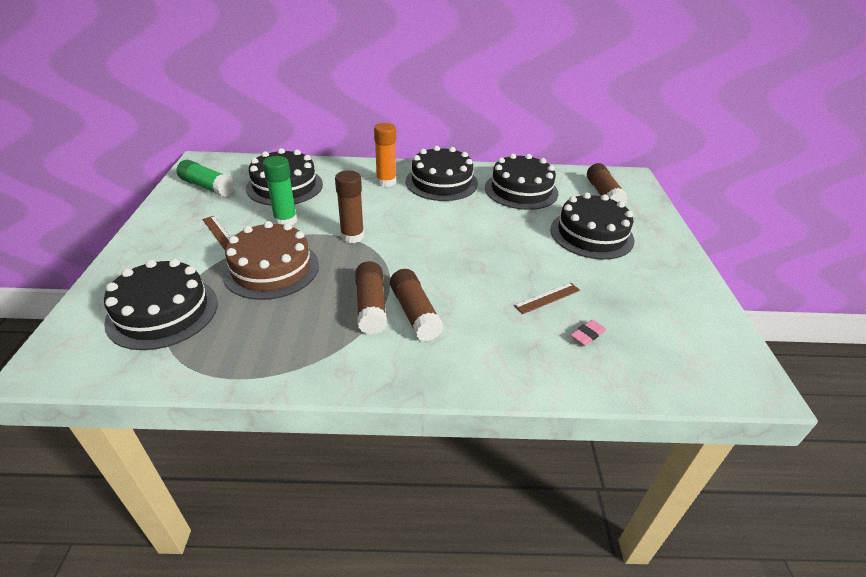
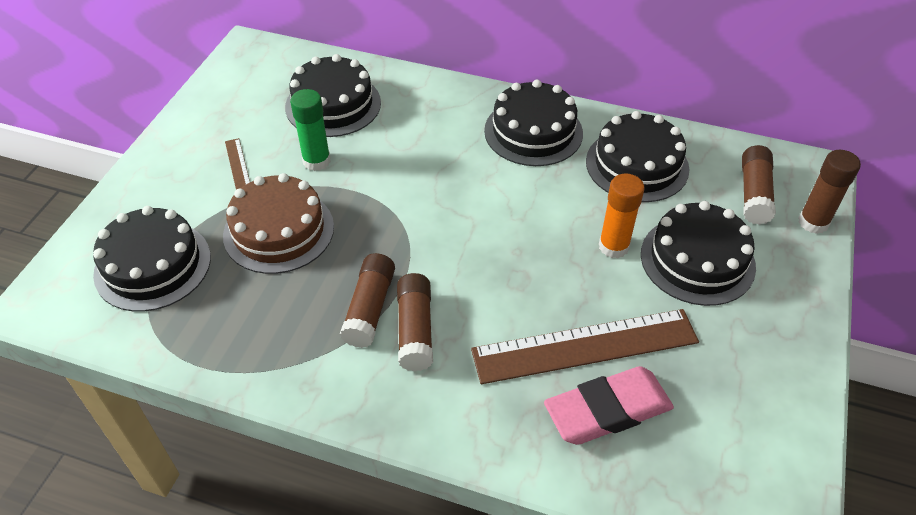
camera: 20 degrees right, 10 degrees up
(208, 187) = (244, 91): green glue stick -> none
(352, 236) = (386, 201): brown glue stick -> brown glue stick (813, 222)
(386, 182) = (460, 119): orange glue stick -> orange glue stick (613, 246)
(547, 298) = (585, 346): brown ruler -> brown ruler, size x2.38
(587, 335) = (607, 410): pink eraser -> pink eraser, size x2.43

